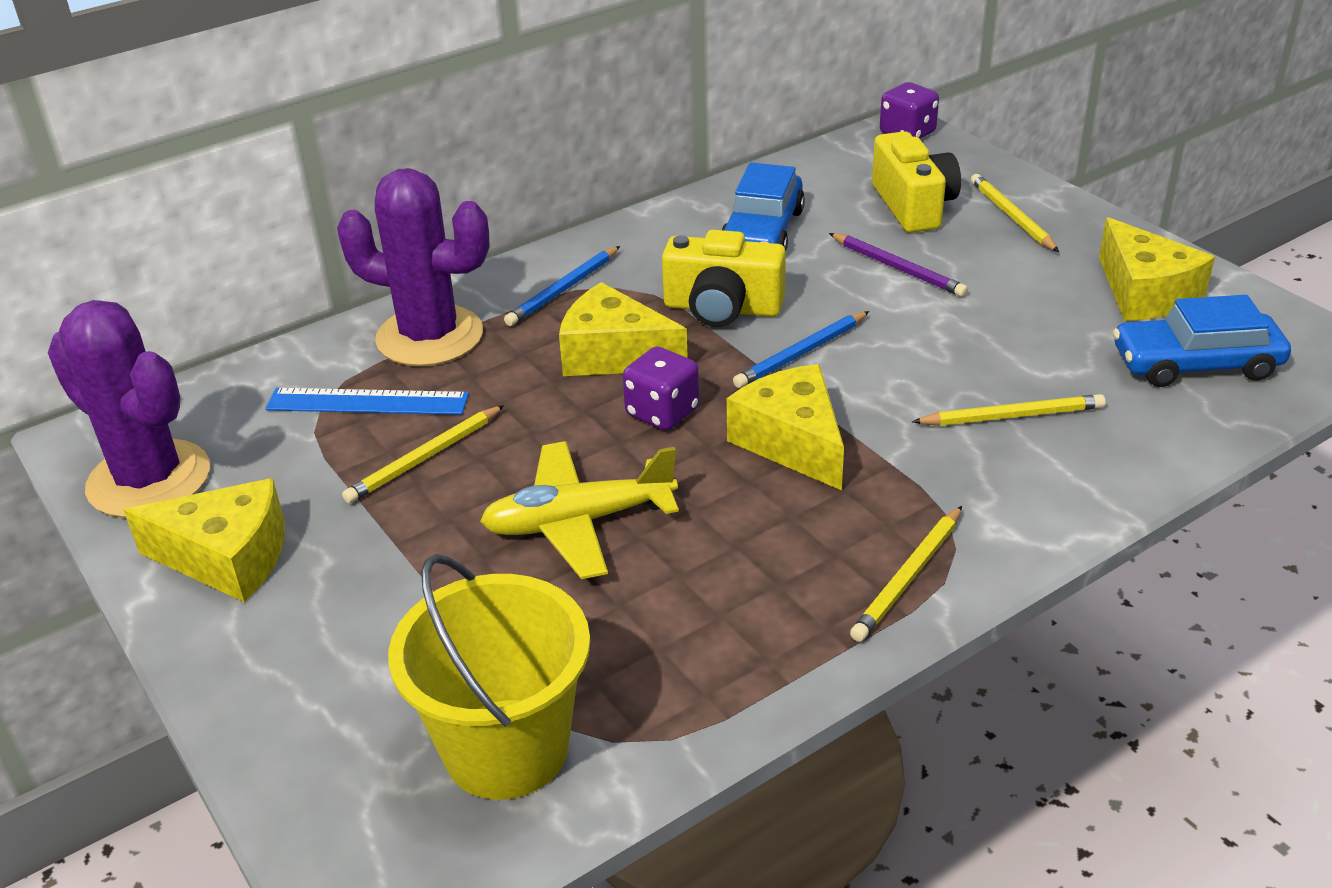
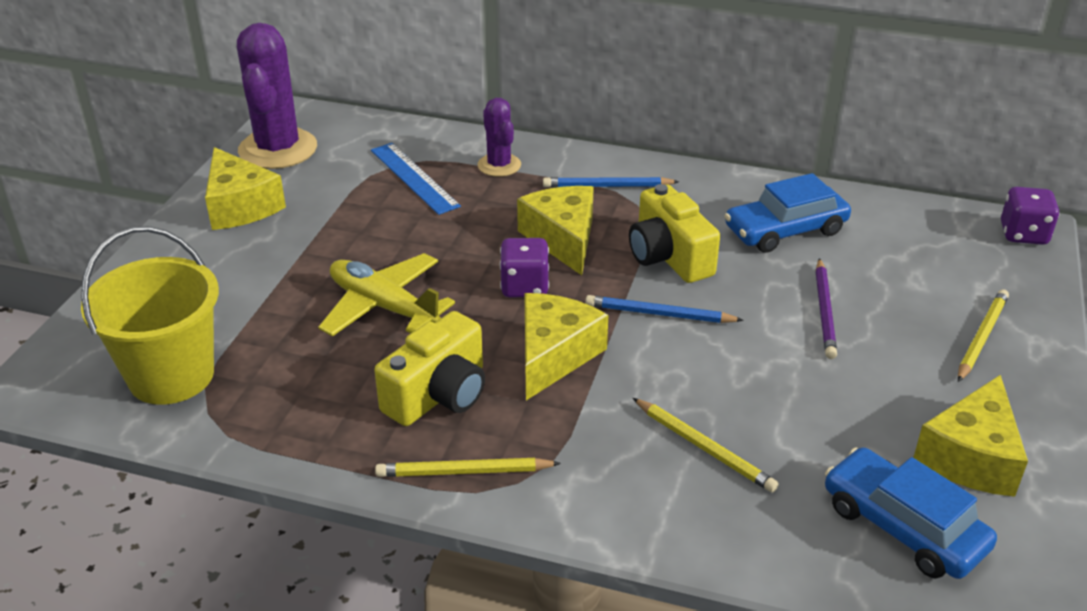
camera: 50 degrees right, 0 degrees up
(425, 458) = (385, 223): yellow pencil -> none
(430, 337) = (499, 165): purple cactus -> purple cactus, size x0.55
(913, 206) = (921, 282): yellow camera -> yellow camera (439, 394)

